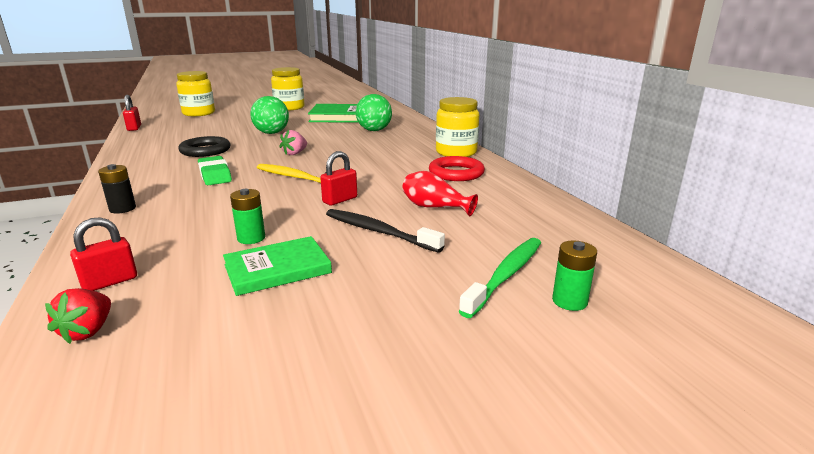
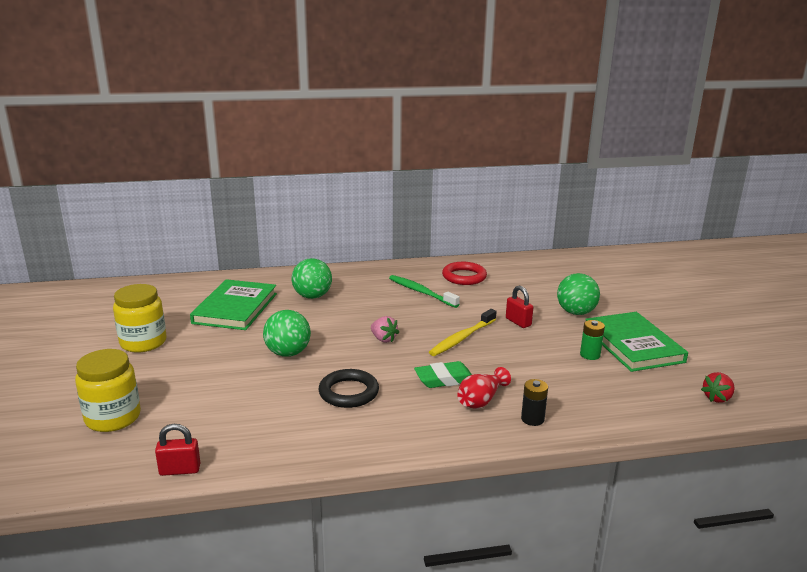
camera: 80 degrees left, 0 degrees up
(88, 331) = (717, 398): red strawberry -> red strawberry turned 120 degrees clockwise
(110, 282) = (662, 401): red padlock -> none
(277, 269) = (633, 345): green book -> green book, size x1.51
(378, 232) = (576, 312): black toothbrush -> green ball
(434, 207) = (534, 292): red vase -> red vase (481, 400)
(456, 152) = (409, 270): yellow jar -> none
(506, 275) = (627, 286): green toothbrush -> green toothbrush (421, 292)
(569, 301) = (649, 277): green battery -> none

